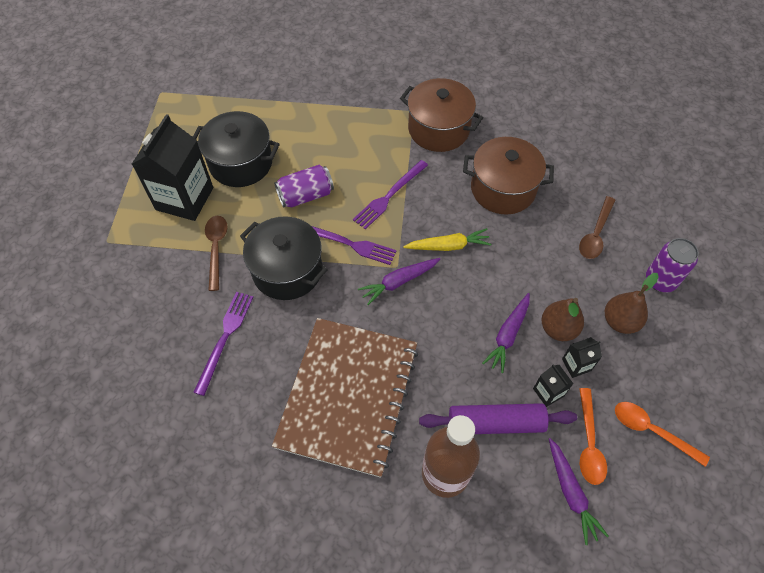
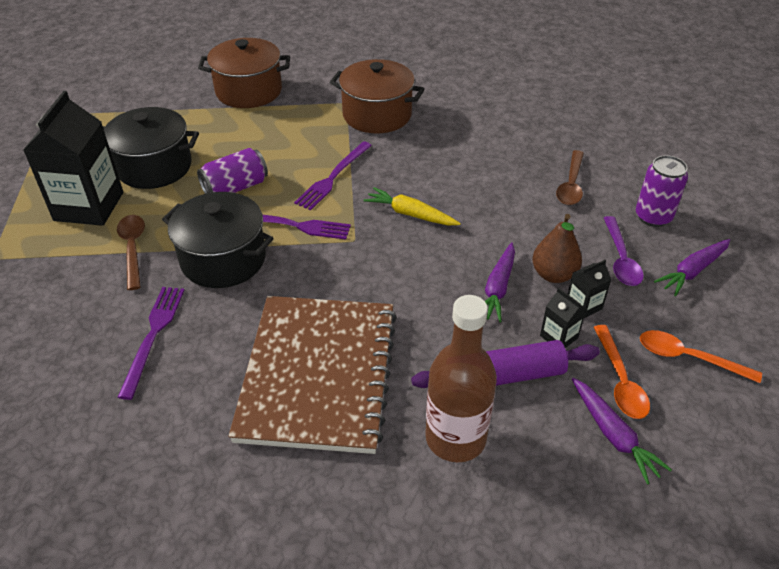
camera: 10 degrees left, 15 degrees down
(398, 282) = (359, 254): purple carrot -> purple carrot (692, 271)
(448, 246) = (410, 214): yellow carrot -> yellow carrot turned 135 degrees counterclockwise
(503, 189) = (459, 157): brown pot -> brown pot (249, 91)
(620, 321) = (620, 259): brown pear -> purple spoon

